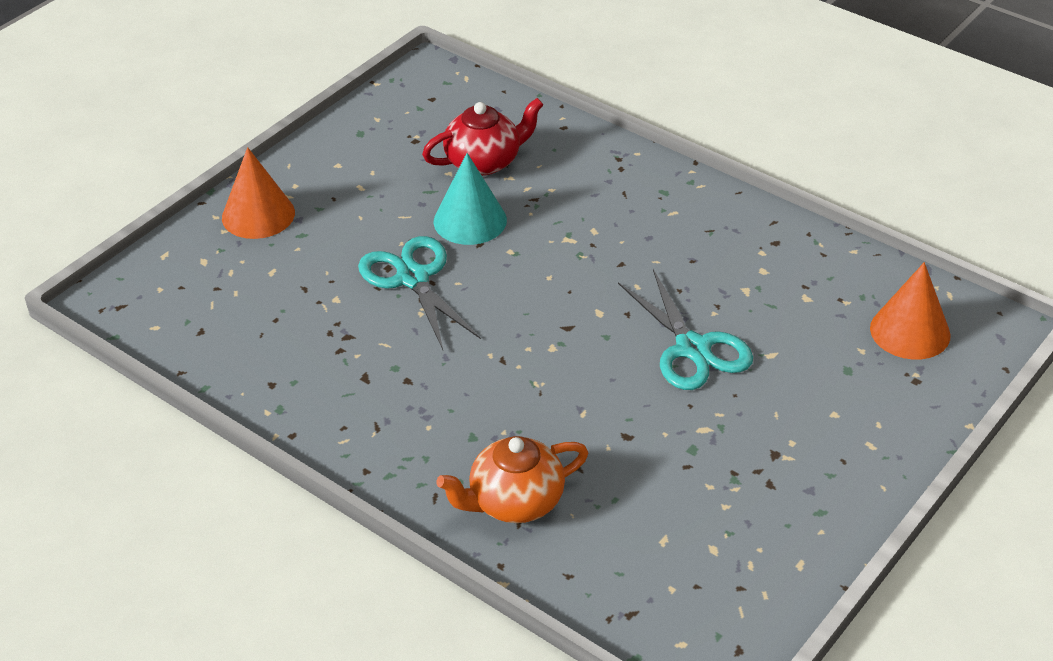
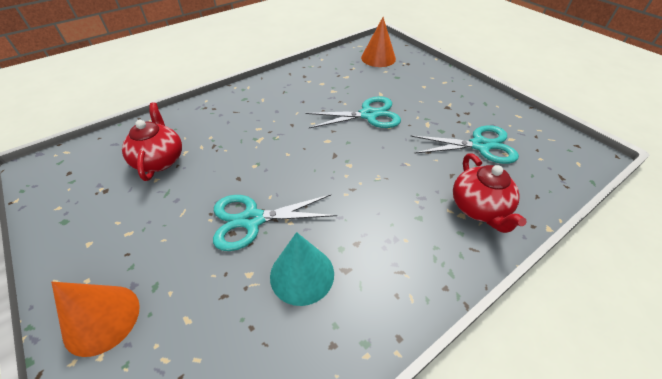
camera: 75 degrees left, 5 degrees up
(470, 220) = (212, 178): turquoise cone -> turquoise cone (302, 274)
(514, 502) = (479, 208): orange teapot -> red teapot
(671, 503) = (480, 145): none -> turquoise scissors

